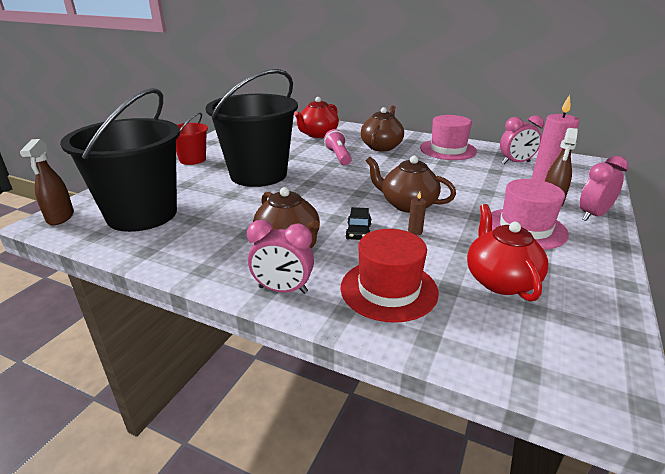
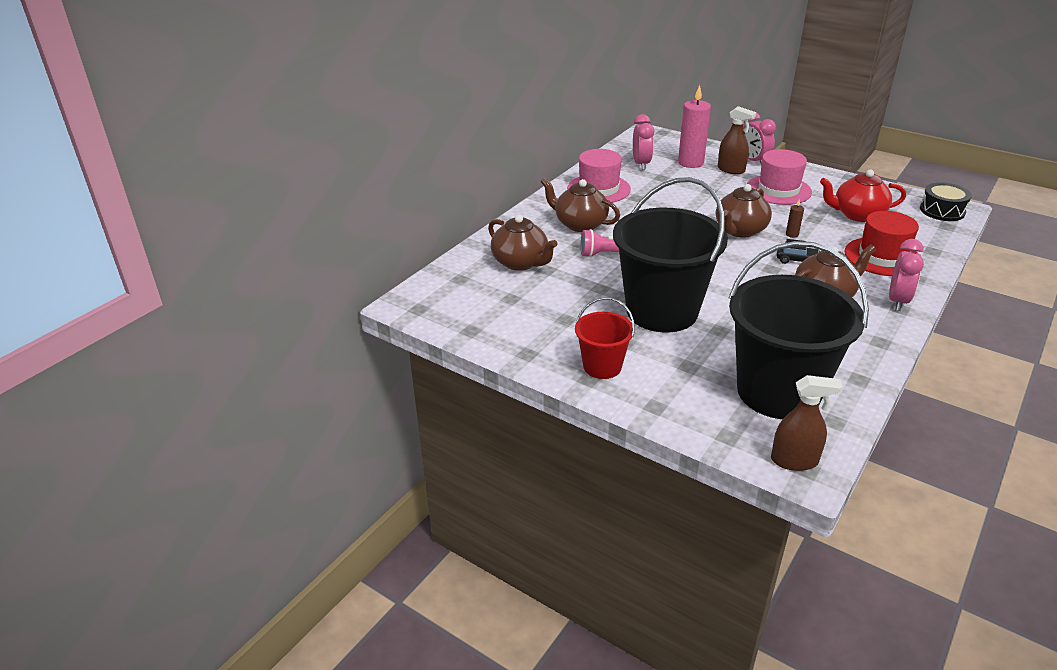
camera: 80 degrees left, 5 degrees up
(318, 134) = (521, 263): red teapot -> brown teapot
(586, 373) = (942, 211): none -> black drum

